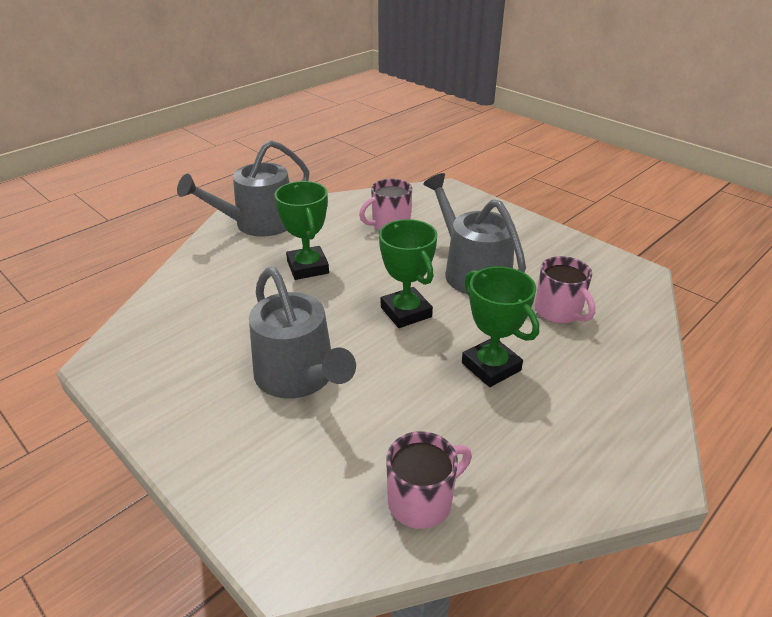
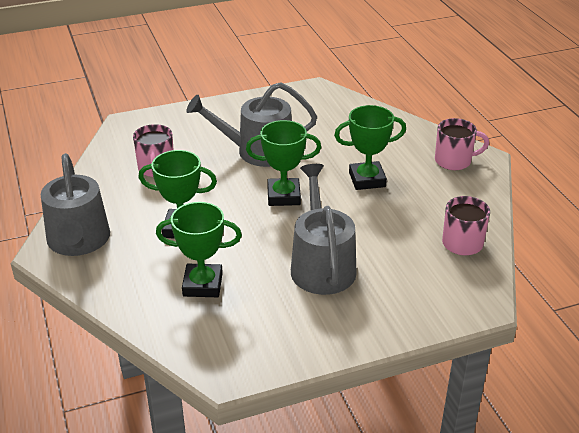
camera: 65 degrees left, 0 degrees up
(228, 305) = (202, 285): none -> green trophy
(299, 376) = (321, 265): grey watering can -> grey watering can turned 90 degrees counterclockwise
(559, 311) = (332, 134): pink mug -> pink mug (454, 161)

